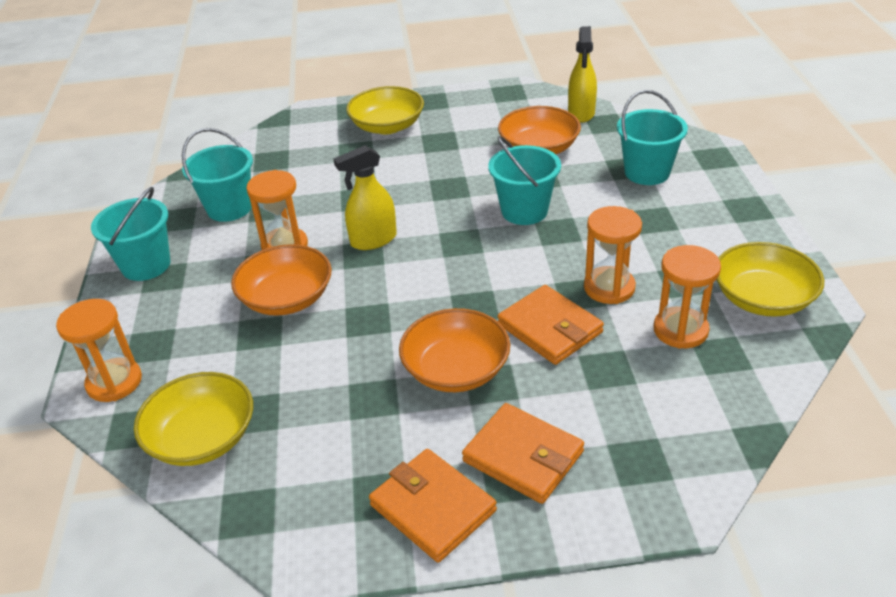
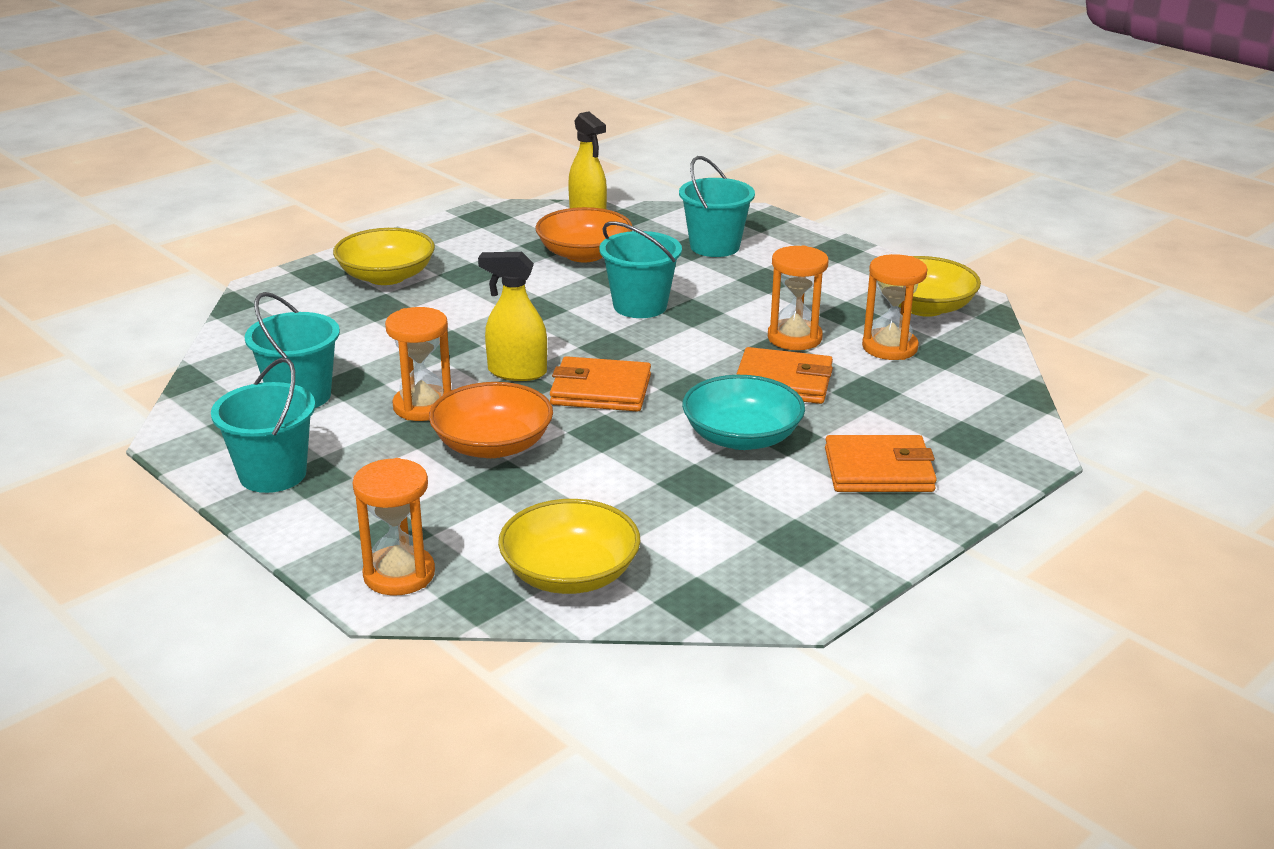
camera: 40 degrees left, 10 degrees down
(373, 240) = (517, 372): yellow spray bottle -> yellow spray bottle turned 75 degrees clockwise
(433, 508) = (853, 530): orange wallet -> orange wallet (601, 390)
(456, 369) = (742, 437): orange bowl -> turquoise bowl

